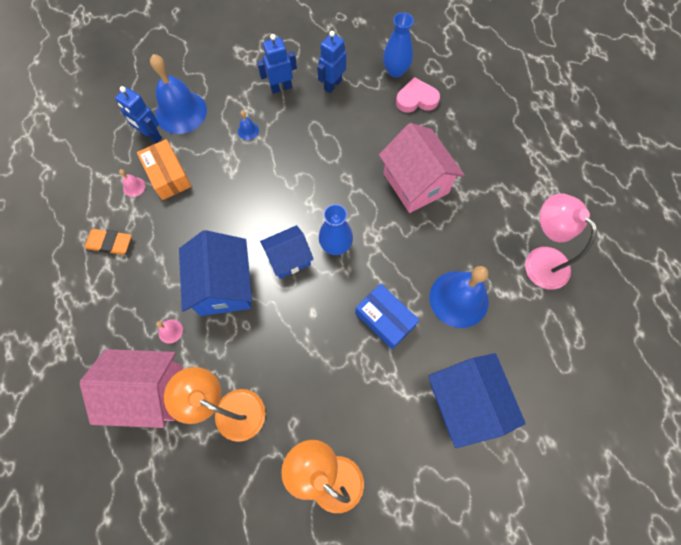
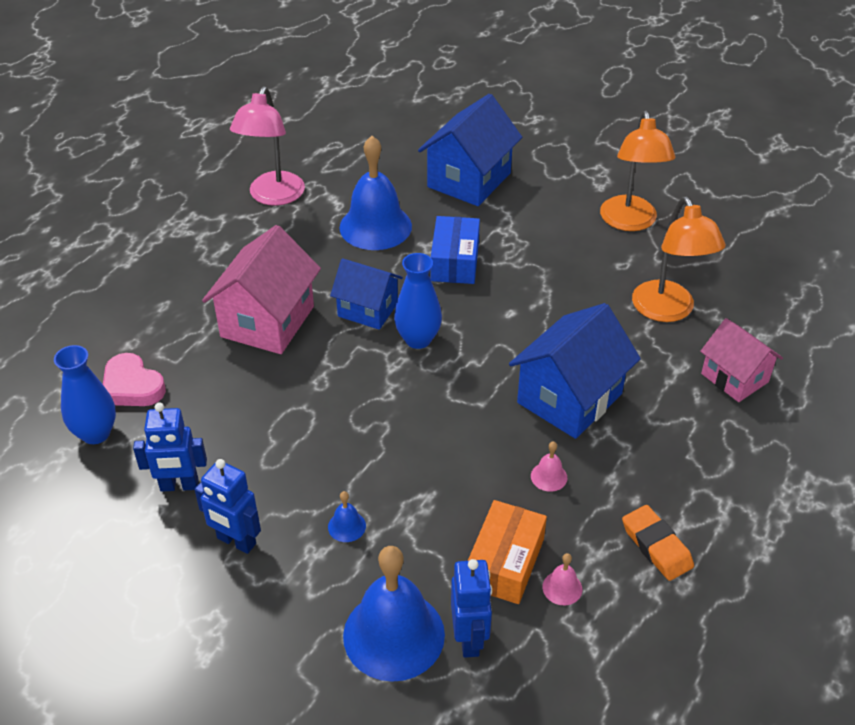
camera: 130 degrees left, 25 degrees down
(149, 391) = (734, 378): pink house -> pink house, size x0.63
(170, 331) = (666, 406): pink bell -> pink bell (549, 476)
(289, 258) = (476, 367): blue house -> blue house (367, 310)

